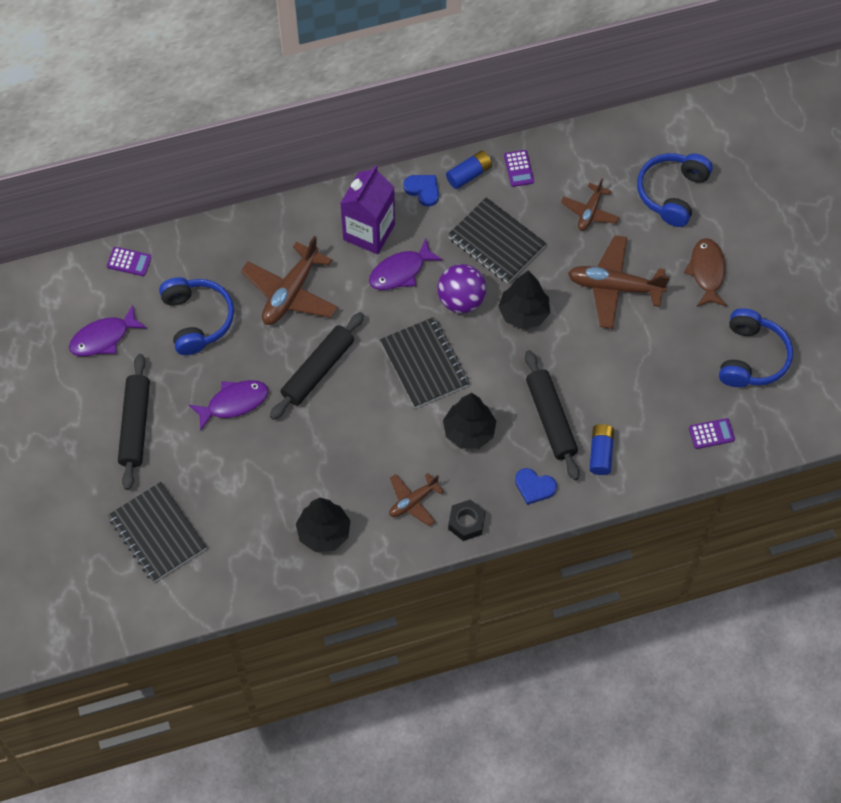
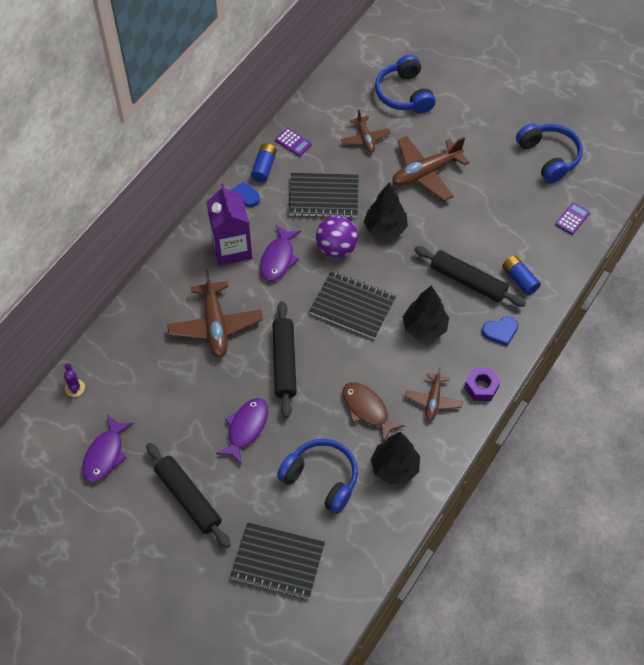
camera: 40 degrees left, 5 degrees down
(129, 262) = (75, 388): purple calculator -> purple cactus
(197, 319) = (164, 391): blue headphones -> blue headphones (321, 479)
(466, 523) = (481, 387): black nut -> purple nut
(707, 272) = (472, 126): brown fish -> brown fish (367, 410)

